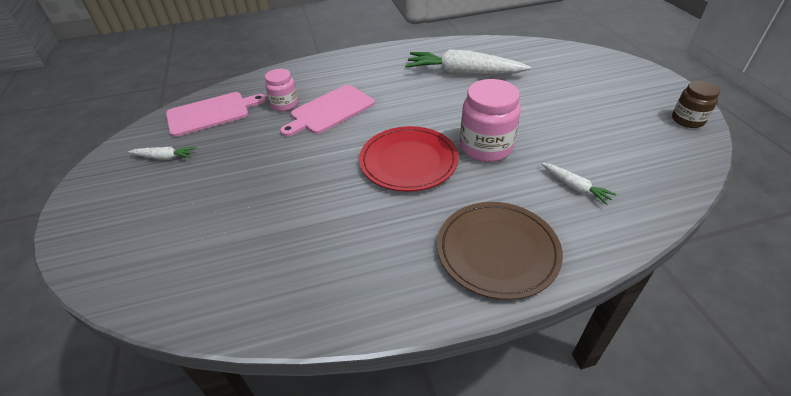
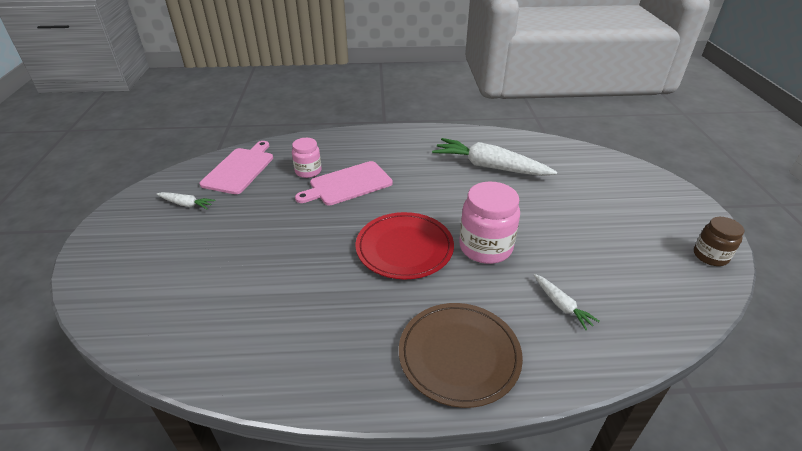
camera: 10 degrees right, 5 degrees down
(211, 113) = (240, 169): pink cutting board -> pink cutting board turned 60 degrees counterclockwise

